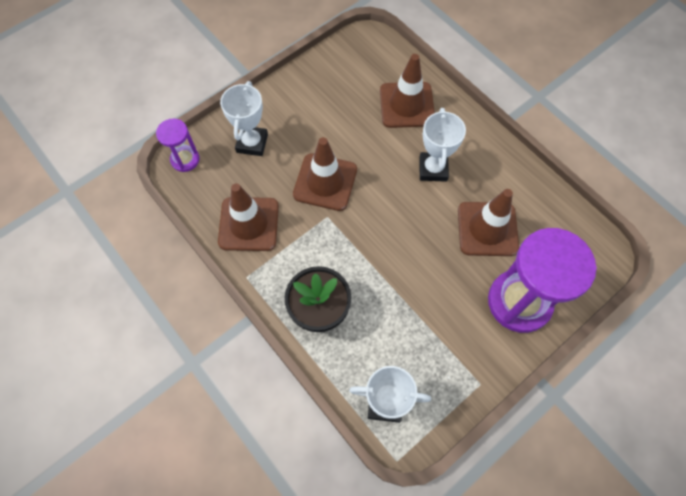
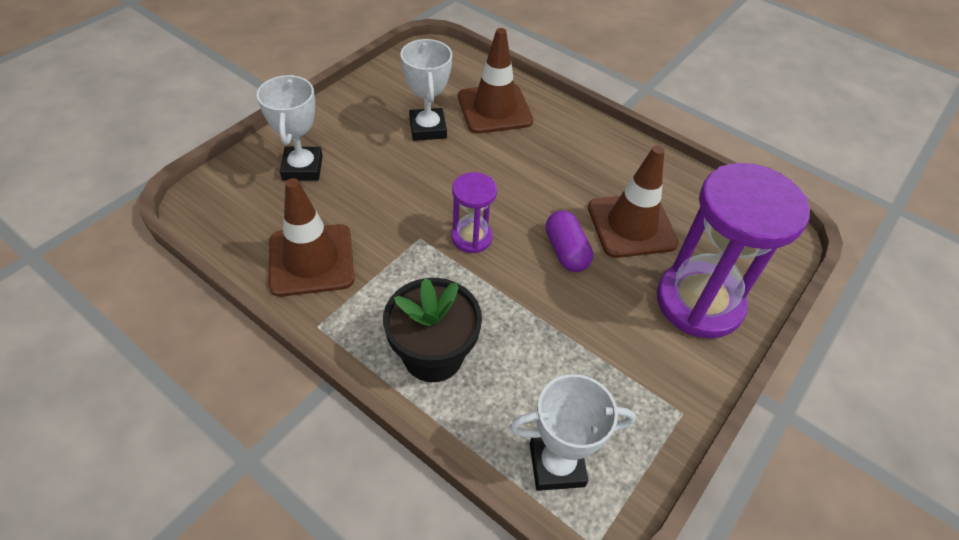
camera: 15 degrees left, 15 degrees down
(185, 159) = (210, 196): purple hourglass -> purple hourglass (471, 237)
(325, 182) = (409, 199): brown traffic cone -> none
(431, 244) = (566, 251): none -> purple capsule
(433, 169) = (544, 170): white trophy -> white trophy (427, 128)

